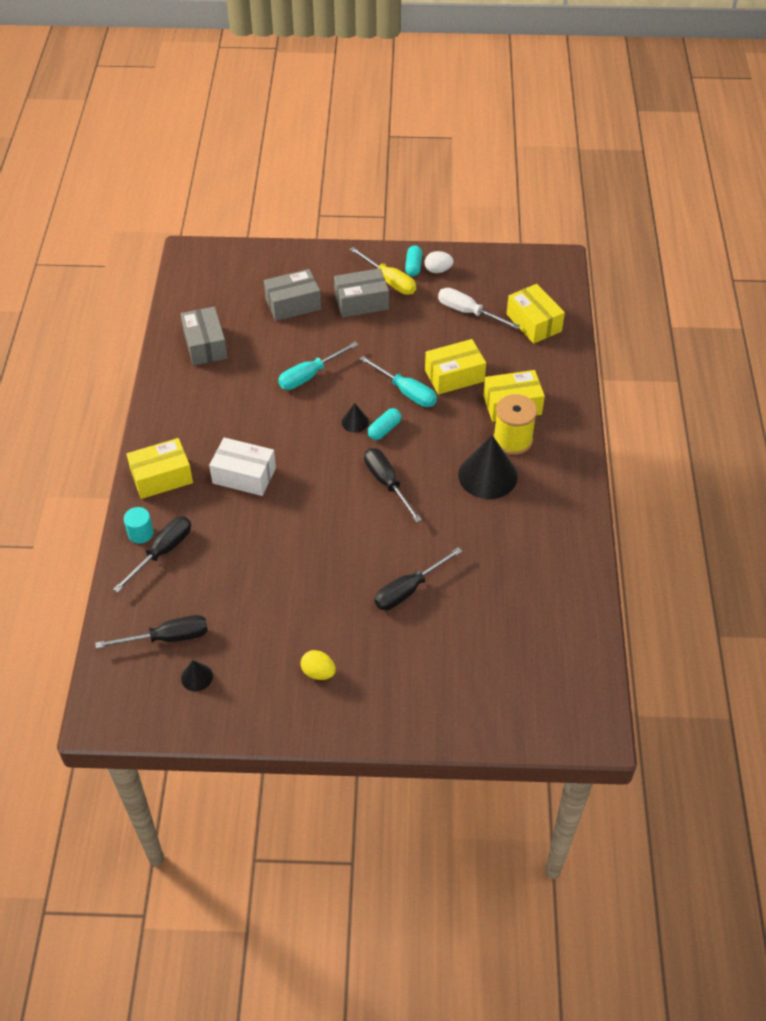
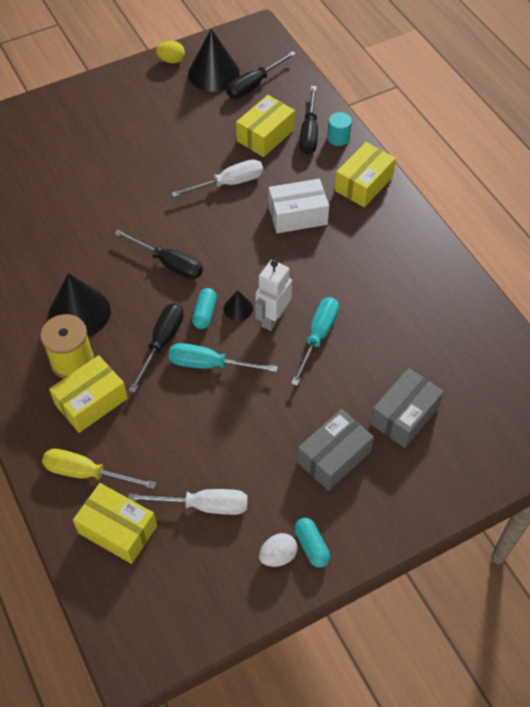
camera: 150 degrees right, 5 degrees up
(196, 677) = (213, 73): black cone -> black cone, size x2.10
(205, 345) = (446, 321): grey box -> none
(280, 534) = (229, 183): none -> white screwdriver
(318, 672) = (130, 109): yellow egg -> yellow egg (171, 60)
(333, 403) = (273, 318): none -> white robot
(389, 281) = (324, 506): yellow screwdriver -> yellow screwdriver (87, 473)
(408, 590) = (96, 187): black screwdriver -> black screwdriver (162, 343)
(454, 376) = (171, 408): yellow box -> yellow box (265, 135)

